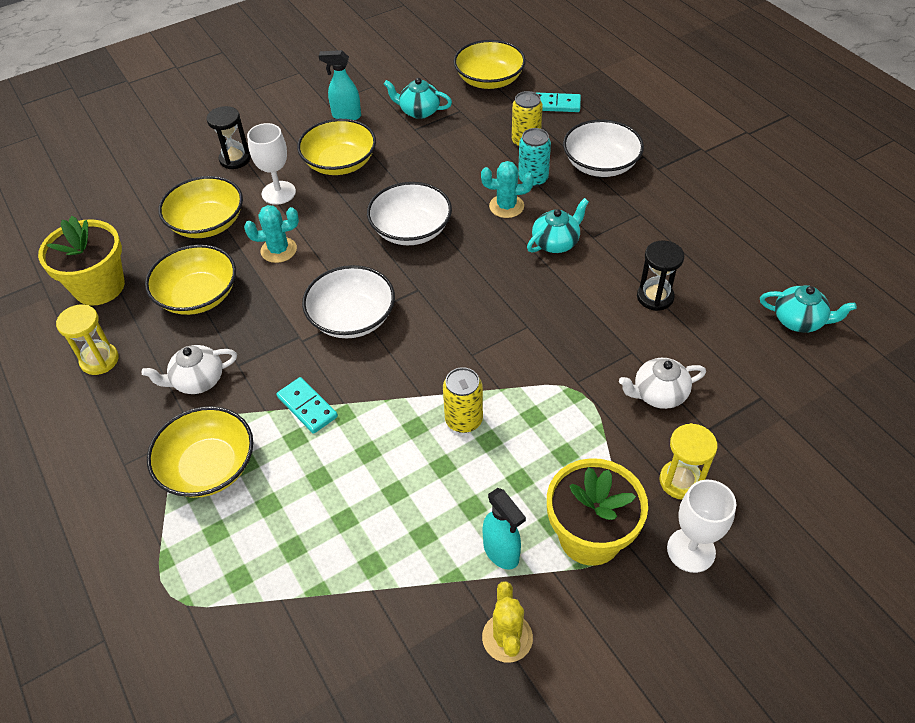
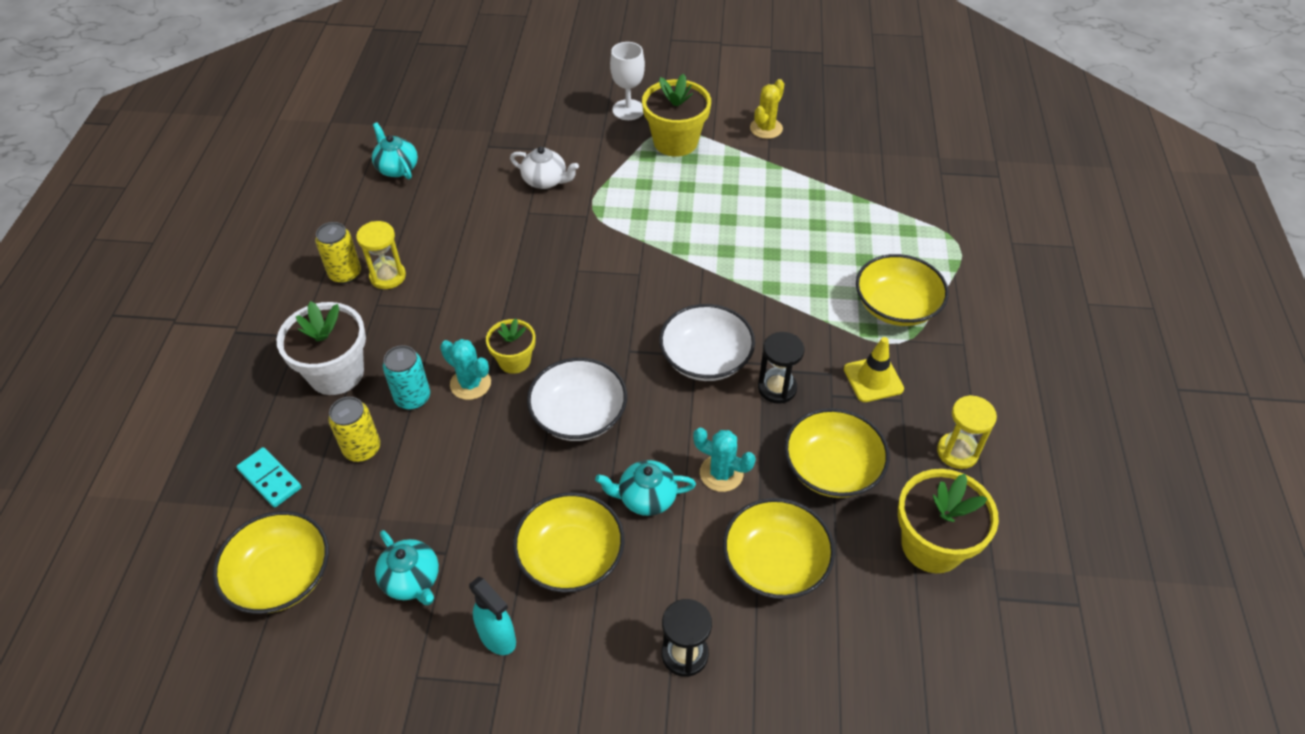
camera: 145 degrees left, 0 degrees up
(197, 380) = (873, 379): white teapot -> yellow traffic cone
(278, 193) = (670, 556): white goblet -> none
(307, 407) = (795, 307): turquoise domino -> none
(464, 420) = (688, 236): yellow can -> yellow can (345, 274)
(494, 235) = (514, 361): none -> yellow flower pot
(501, 552) = (733, 161): turquoise spray bottle -> none
(556, 243) = (474, 321): turquoise teapot -> turquoise teapot (646, 497)
(600, 164) = (336, 373): white bowl -> white flower pot
(655, 297) = (462, 236): black hourglass -> black hourglass (777, 388)
(681, 481) = (593, 137): yellow hourglass -> yellow hourglass (388, 276)

